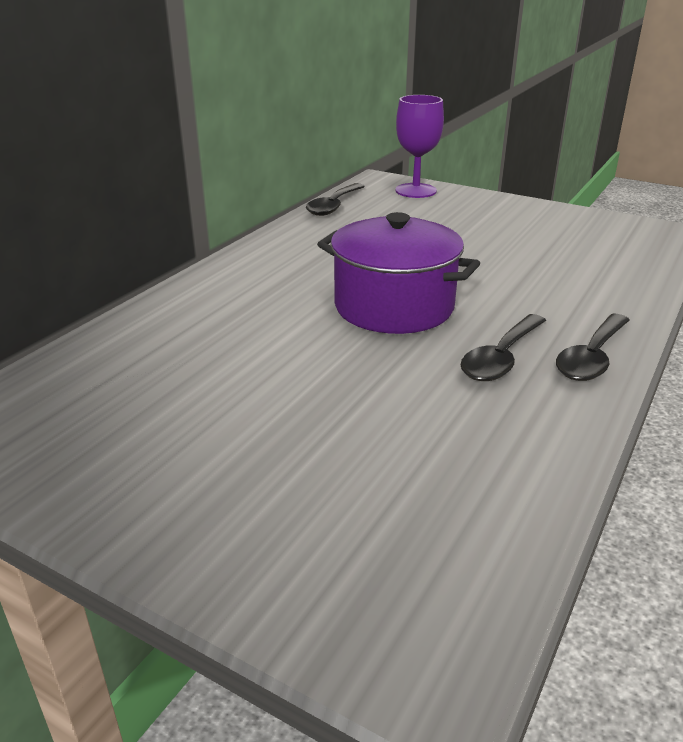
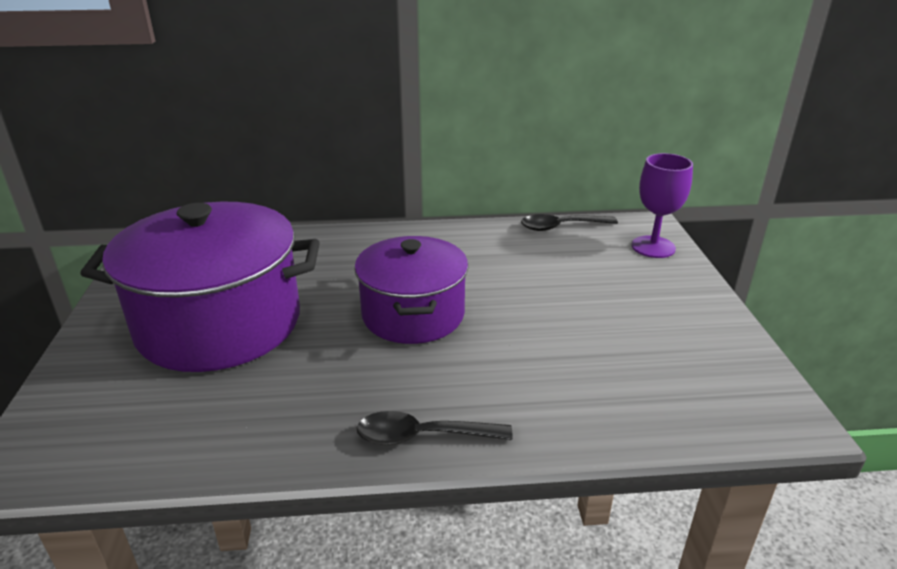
camera: 55 degrees right, 0 degrees up
(265, 420) = (219, 324): none -> purple pot
(501, 358) = (378, 389): black spoon -> none

